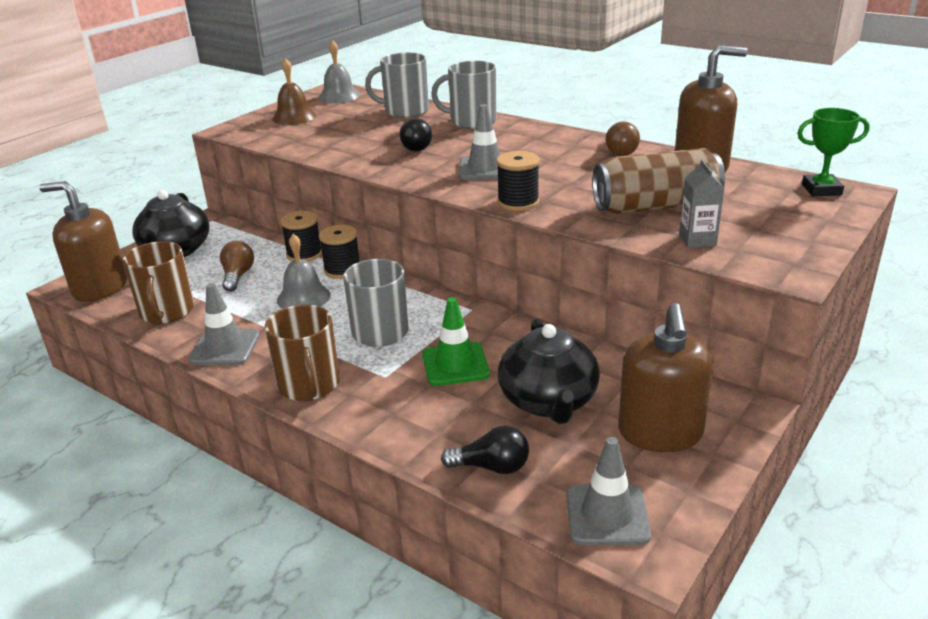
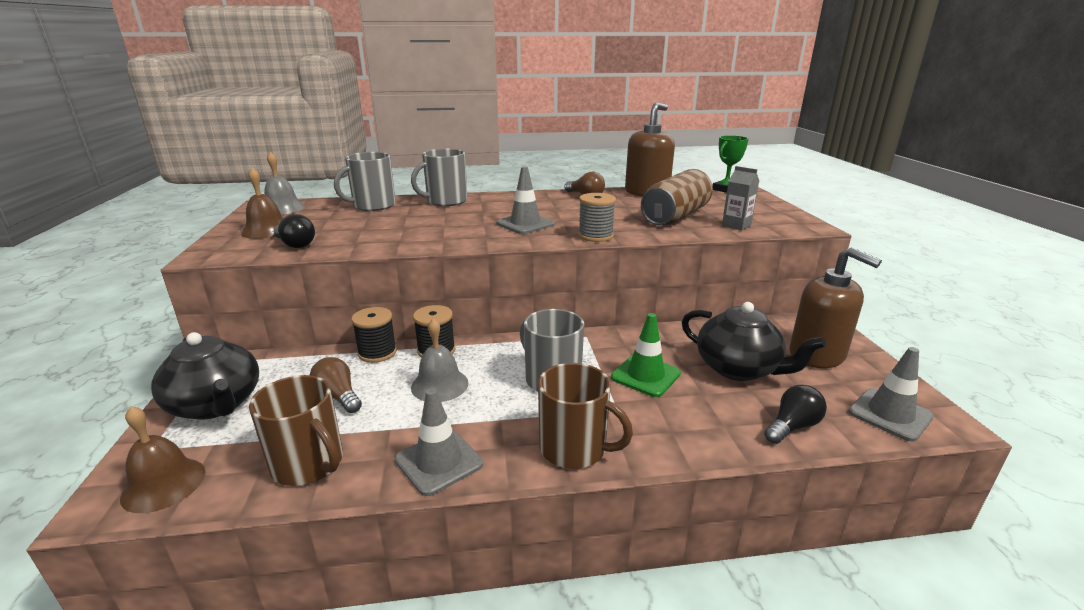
camera: 45 degrees left, 5 degrees down
(100, 288) = (163, 484): brown soap dispenser -> brown bell
(416, 147) = (439, 224): black light bulb -> black light bulb (295, 244)
(518, 202) = (595, 236): black spool -> grey spool

